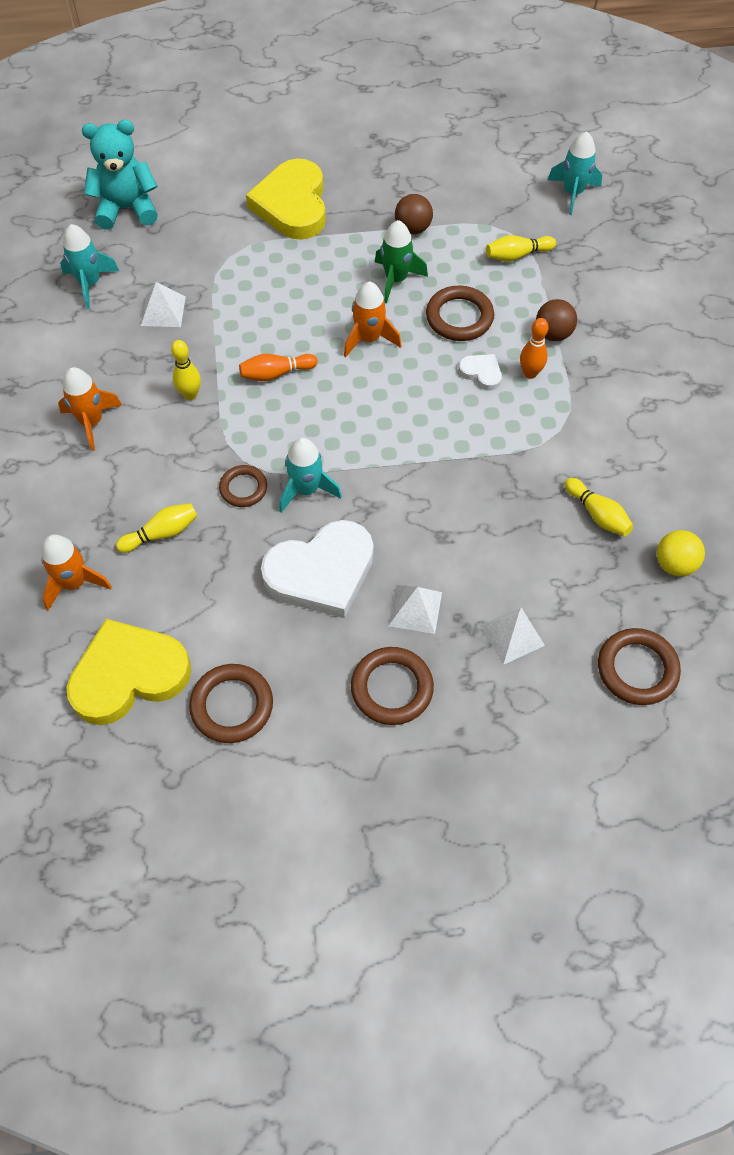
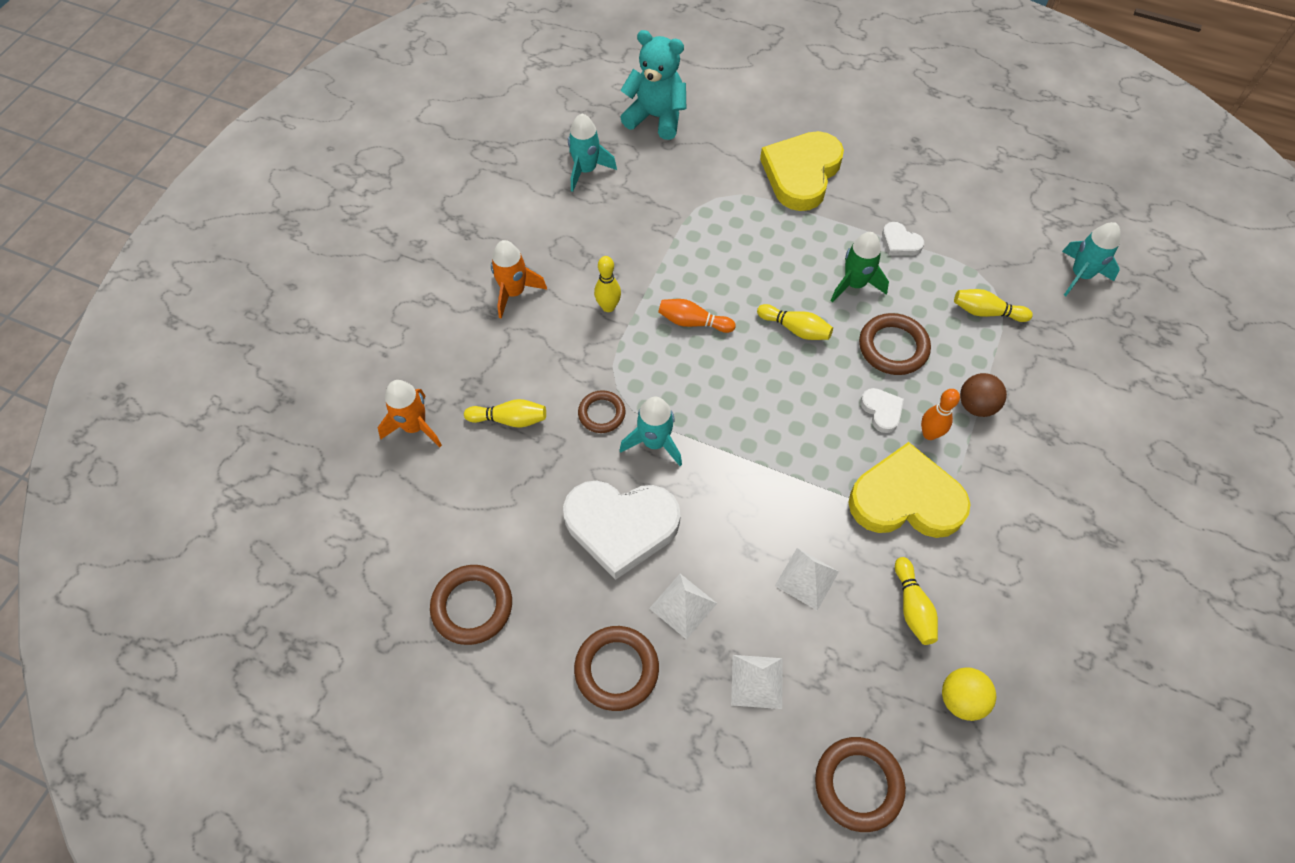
camera: 30 degrees right, 0 degrees up
(129, 675) = (407, 531): yellow heart -> yellow heart (905, 499)
(163, 311) = (631, 221): white pyramid -> white pyramid (807, 578)
(369, 339) = (795, 329): orange rocket -> yellow bowling pin
(413, 228) = (900, 242): brown ball -> white heart

